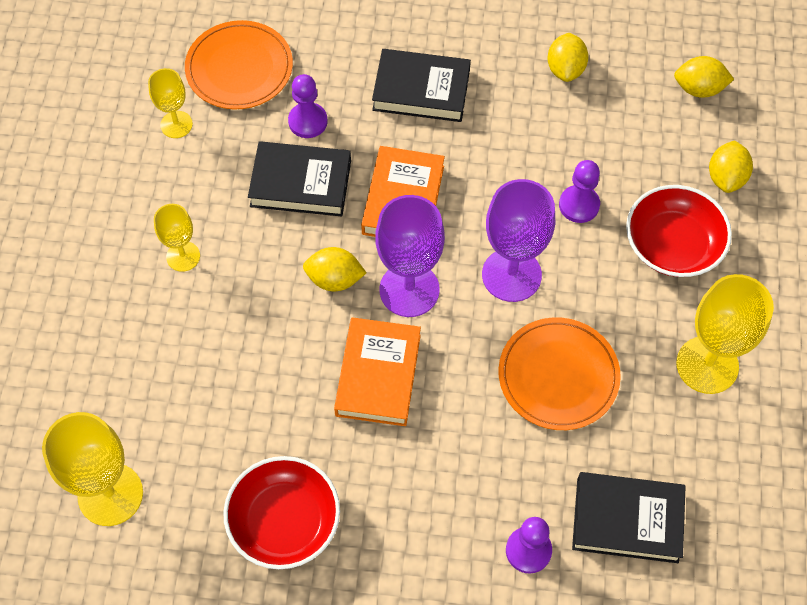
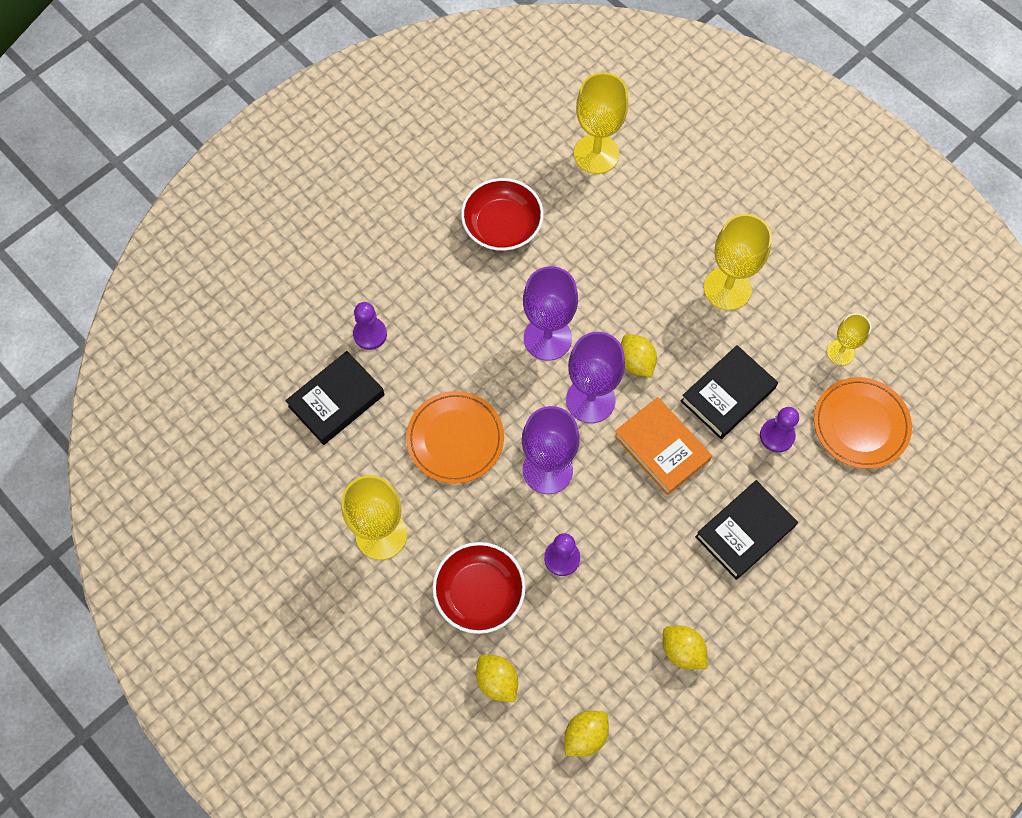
camera: 130 degrees right, 5 degrees up
(183, 256) = (727, 288): yellow goblet -> yellow goblet, size x1.76
(334, 279) = (636, 362): yellow lemon -> yellow lemon turned 75 degrees counterclockwise
(378, 375) = (547, 338): orange book -> purple goblet

